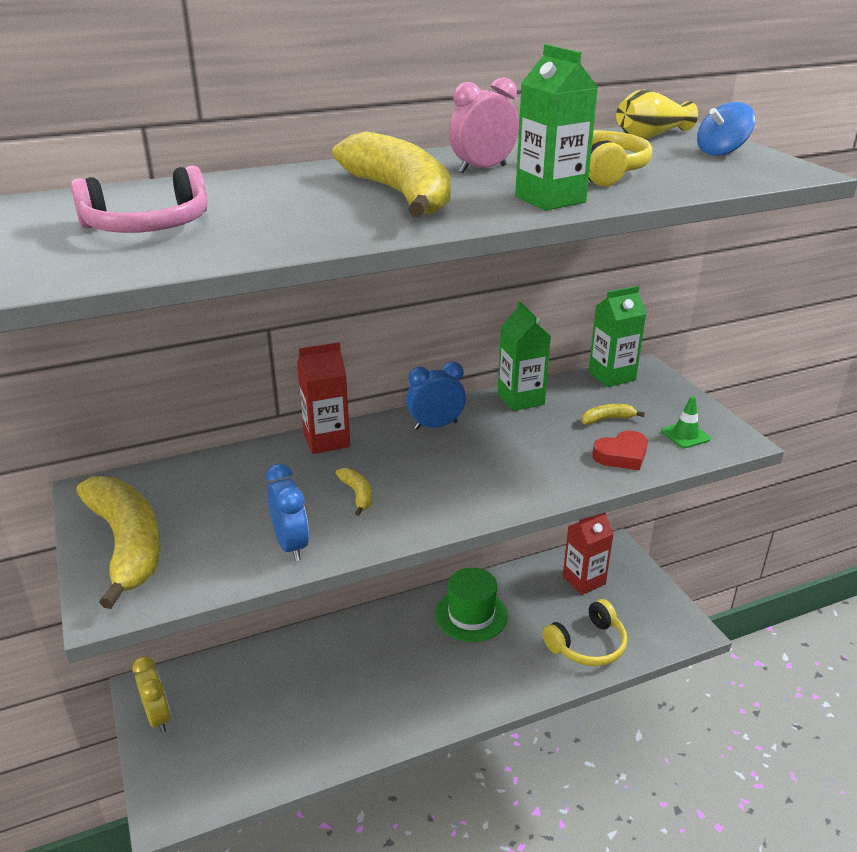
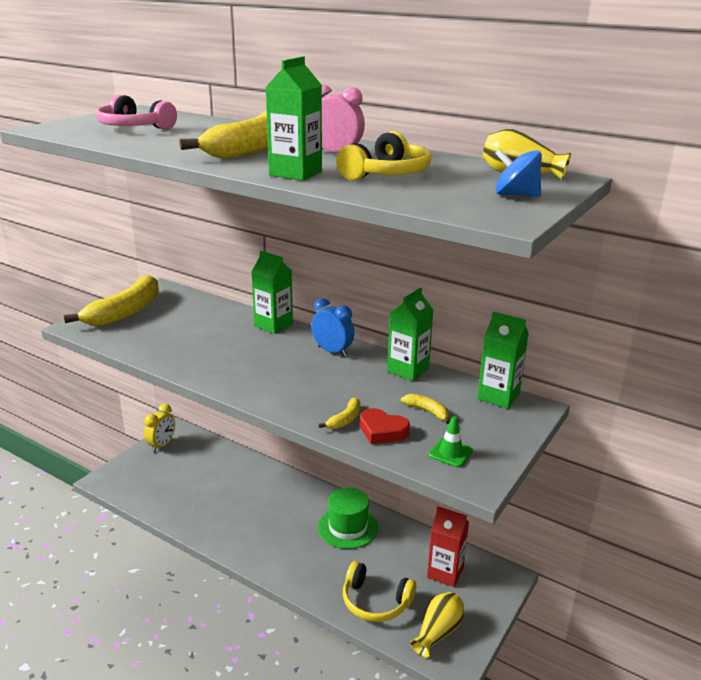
camera: 55 degrees right, 5 degrees down
(291, 545) = (161, 350): blue clock -> none
(326, 440) = (273, 325): red carton -> green carton
(357, 494) = (227, 352): yellow banana -> yellow banana (345, 419)
(650, 622) = (438, 632): none -> yellow vase

